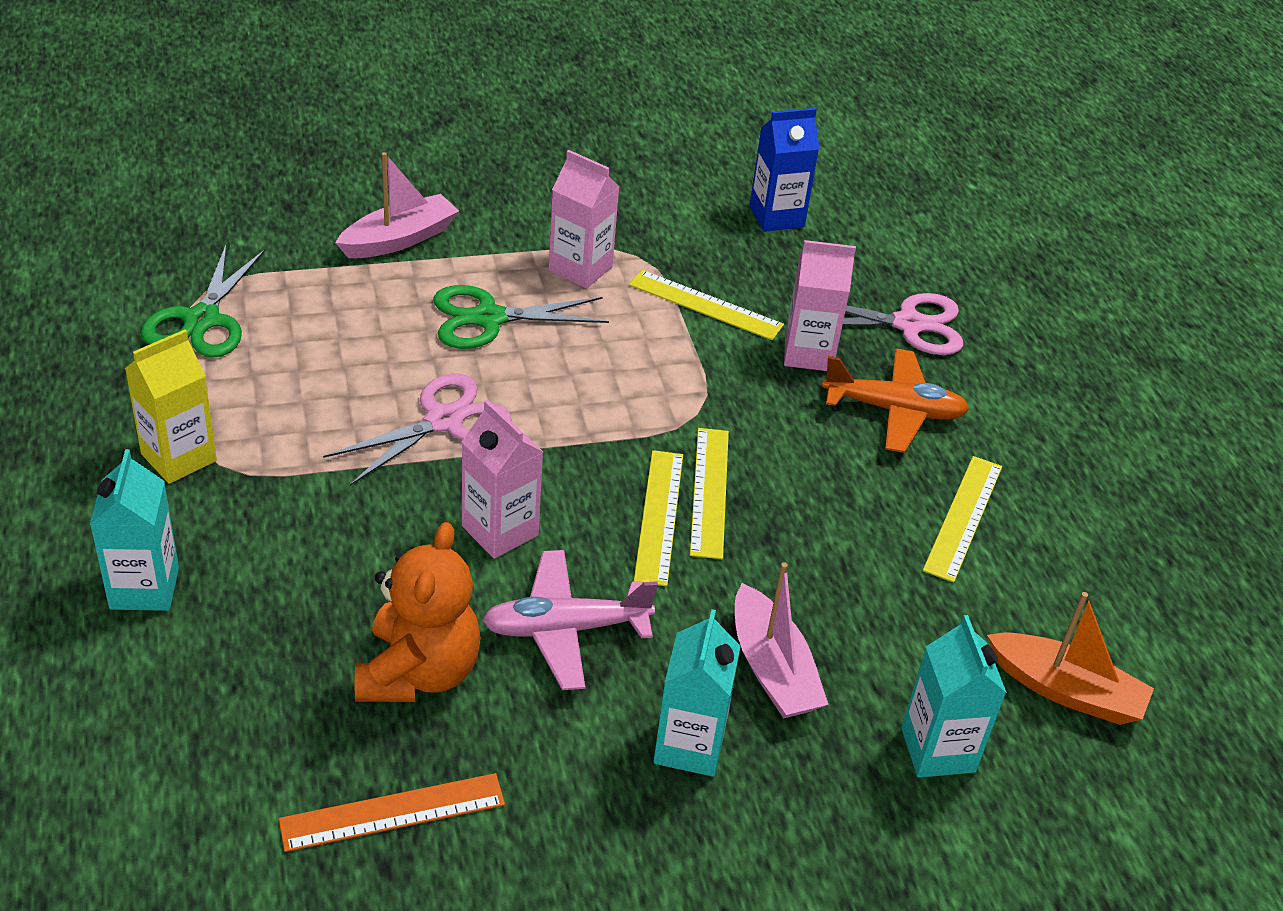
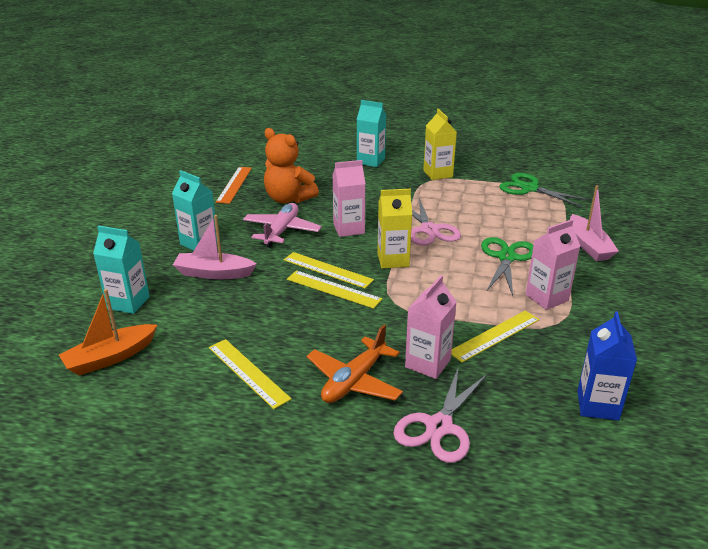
camera: 120 degrees right, 10 degrees down
(576, 444) = (393, 260): none -> yellow carton

